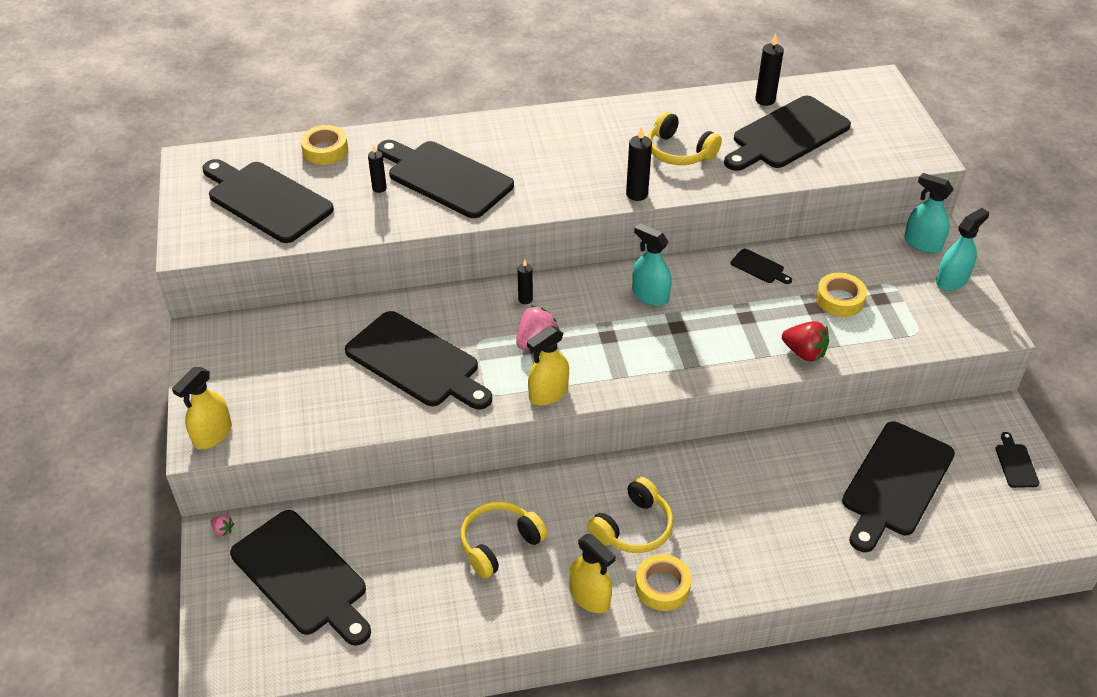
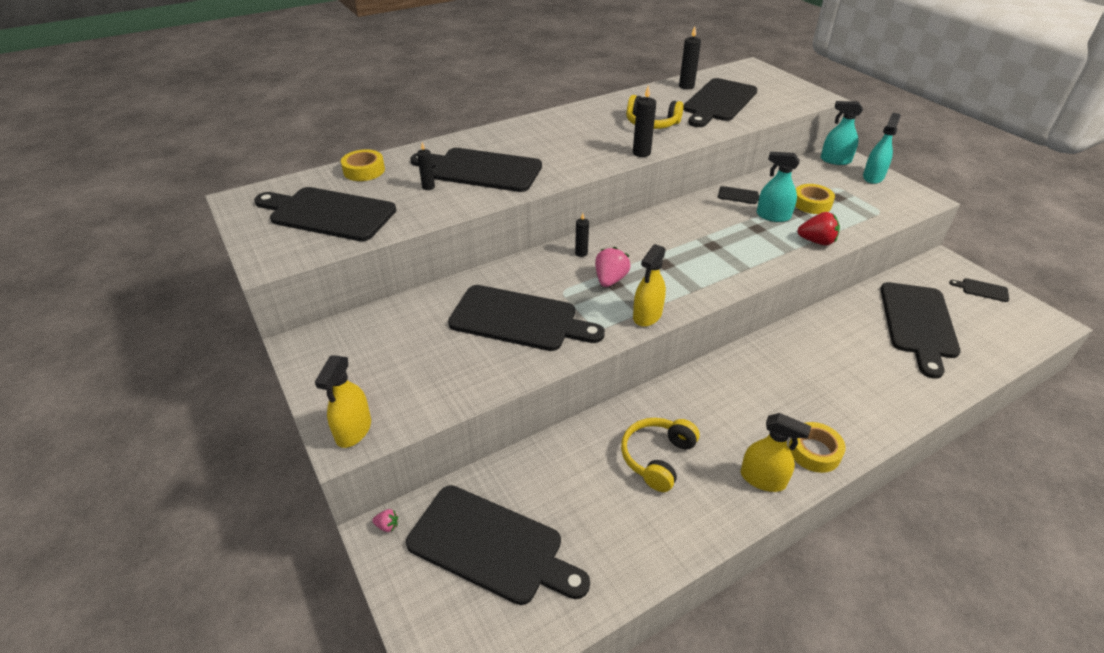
camera: 20 degrees left, 5 degrees down
(633, 527) = (757, 411): yellow headphones -> none
(650, 295) = (676, 229): turquoise spray bottle -> turquoise spray bottle (773, 216)
(1016, 463) = (982, 290): black cutting board -> black cutting board turned 45 degrees counterclockwise

